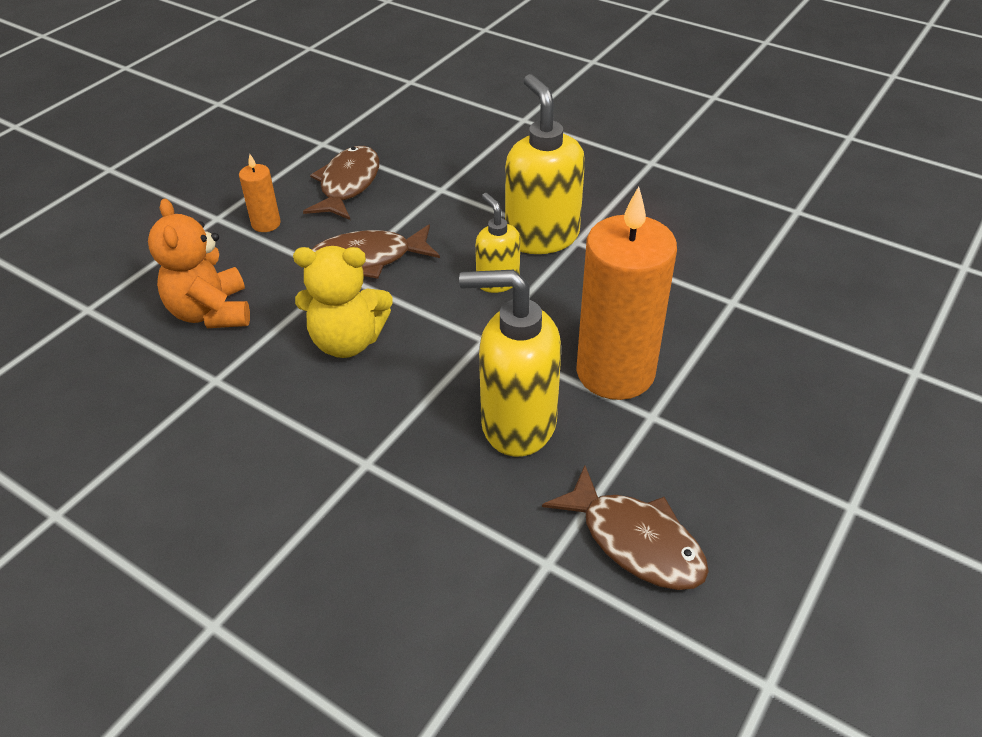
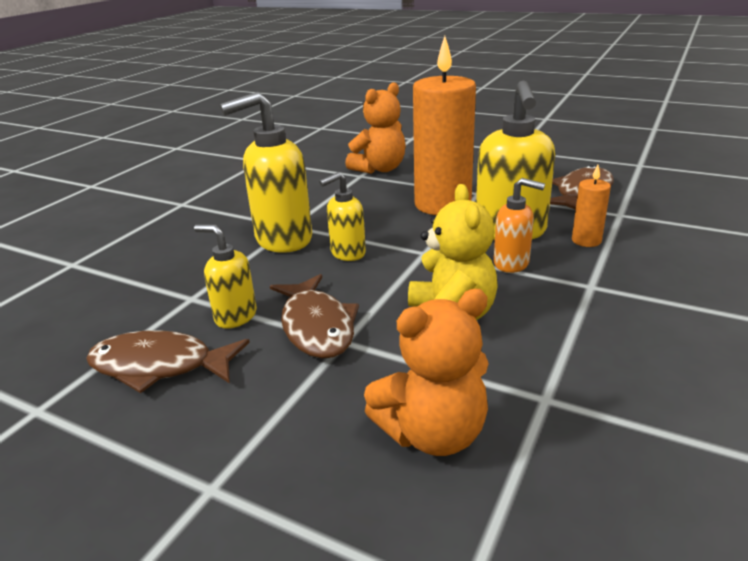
camera: 95 degrees left, 15 degrees down
(266, 224) = (236, 425): orange candle -> orange candle (586, 240)
(401, 214) = (235, 316): none -> yellow soap dispenser
(436, 407) = (512, 263): none -> orange soap dispenser
(757, 322) = (379, 169): none -> orange teddy bear

